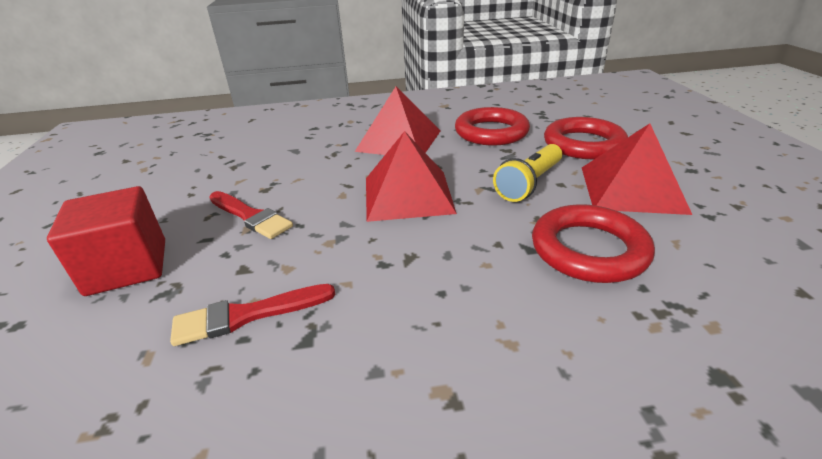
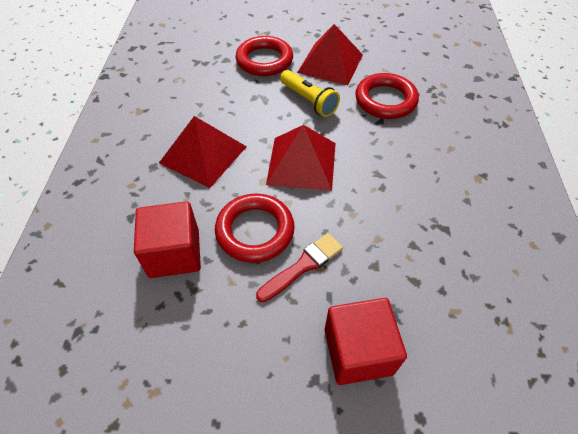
camera: 80 degrees left, 20 degrees up
(247, 315) = (423, 259): red brush -> none
(274, 151) = (174, 253): none -> red cube
(491, 132) = (219, 97): red ring -> red ring (255, 231)

